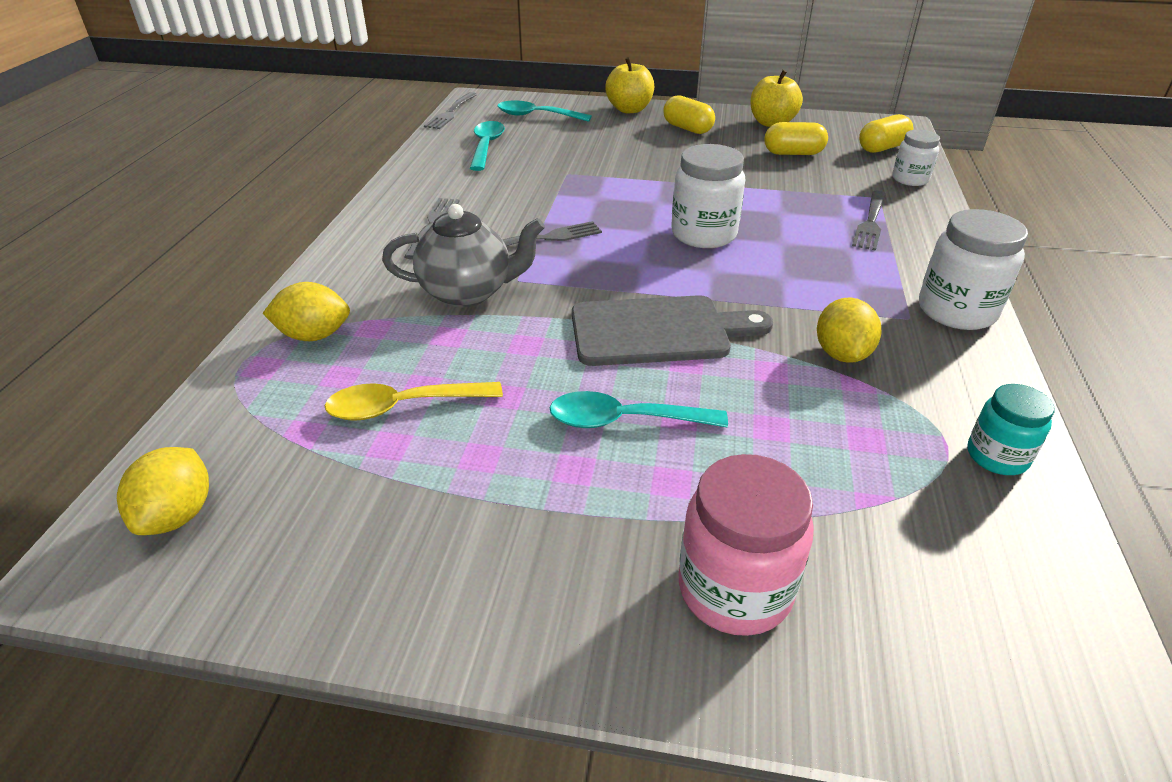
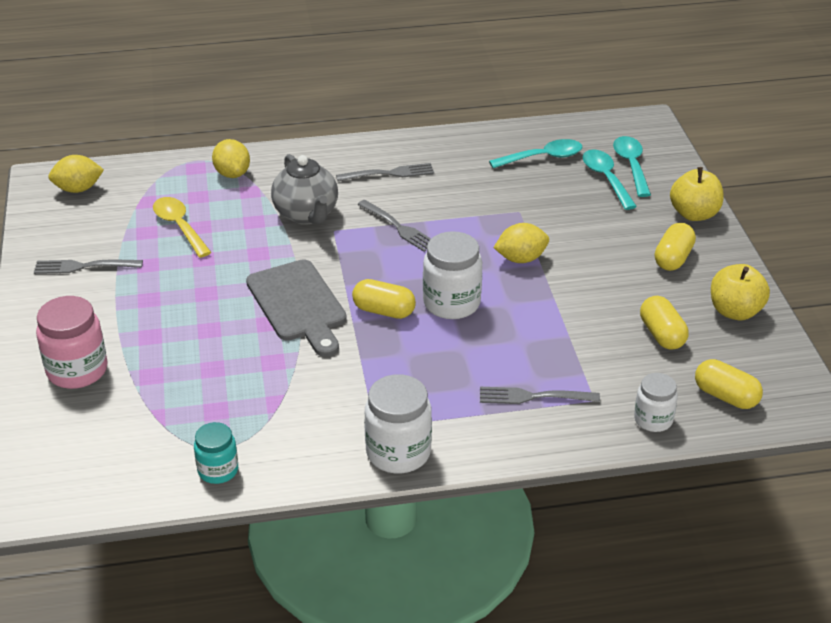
camera: 70 degrees right, 0 degrees up
(451, 112) = (601, 119): grey fork -> grey fork (84, 266)
(624, 421) = (197, 309): turquoise spoon -> turquoise spoon (606, 178)
(699, 275) = (384, 311): none -> yellow capsule
(841, 354) = (307, 393): yellow lemon -> yellow lemon (521, 259)

